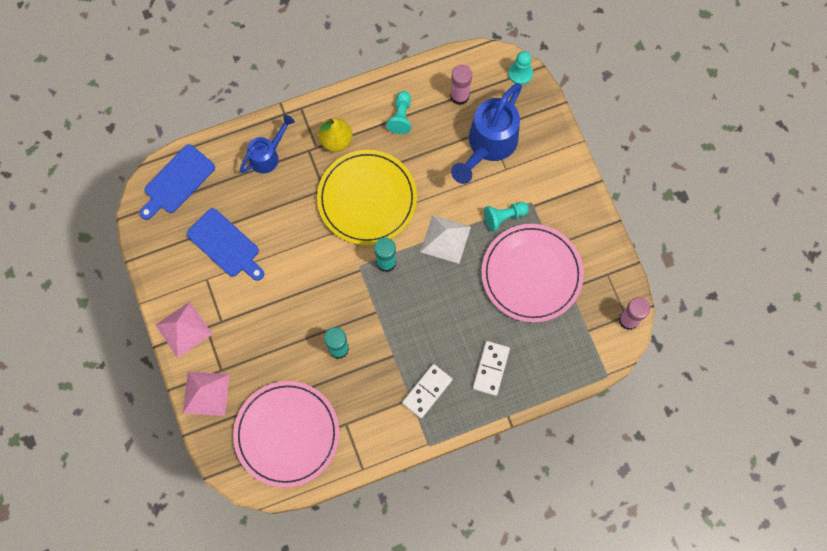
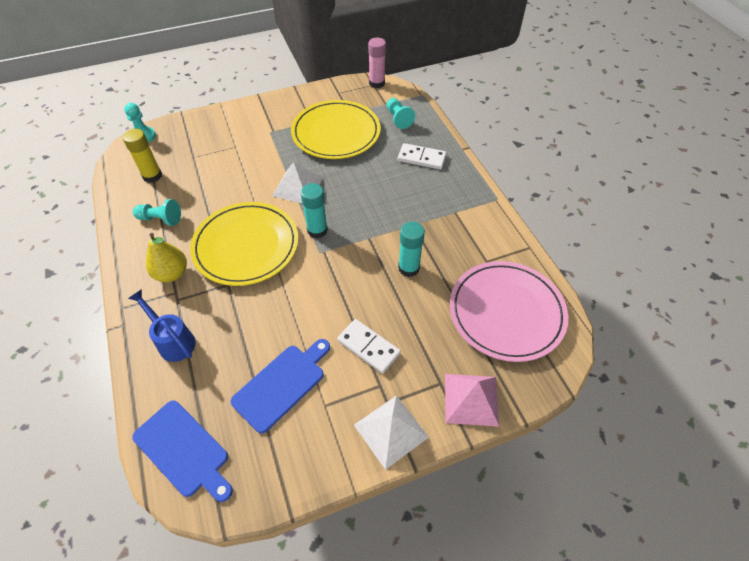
camera: 90 degrees left, 20 degrees down
(183, 329) = (391, 431): pink pyramid -> white pyramid
(427, 391) = (446, 200): white domino -> white domino (368, 347)
(459, 96) = (152, 176): pink glue stick -> yellow glue stick
(488, 146) = (210, 157): blue watering can -> none
(504, 217) = (281, 148): turquoise pawn -> turquoise pawn (398, 119)
(531, 274) = (336, 133): pink plate -> yellow plate

